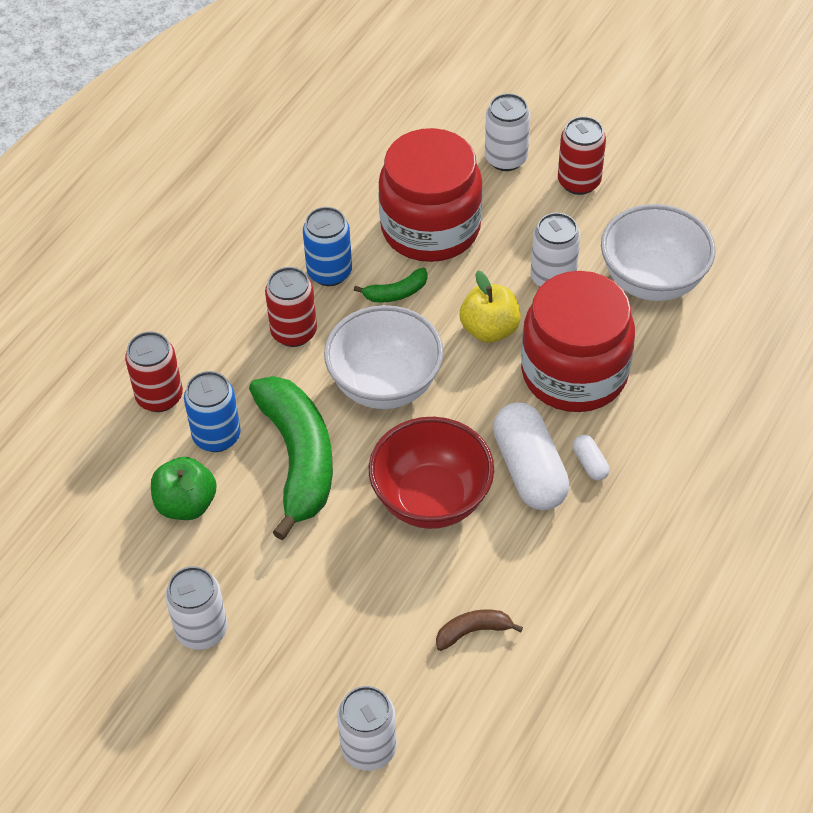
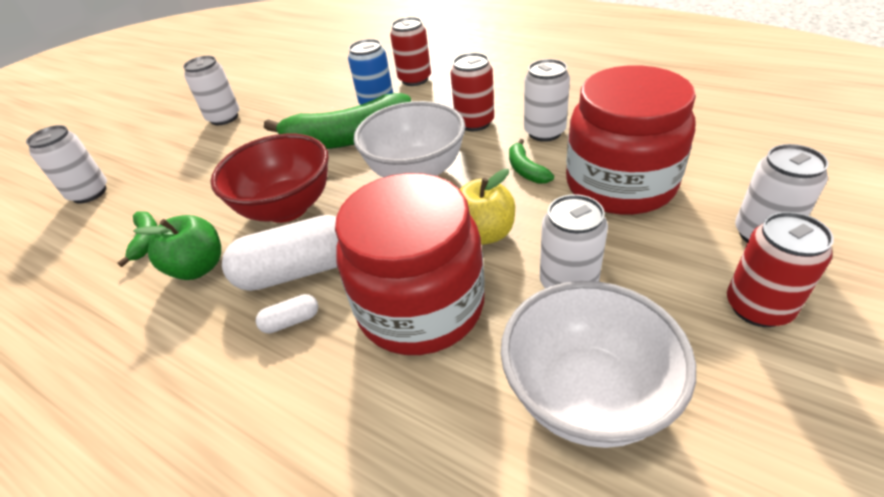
camera: 95 degrees right, 10 degrees down
(186, 504) = (323, 100): green apple -> green apple (199, 267)
(329, 272) = (544, 132): blue can -> white can
(473, 631) = (146, 240): brown banana -> green banana

